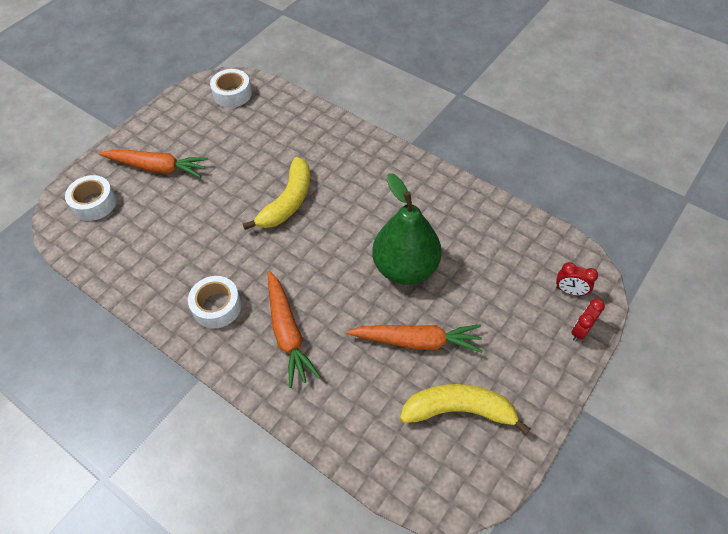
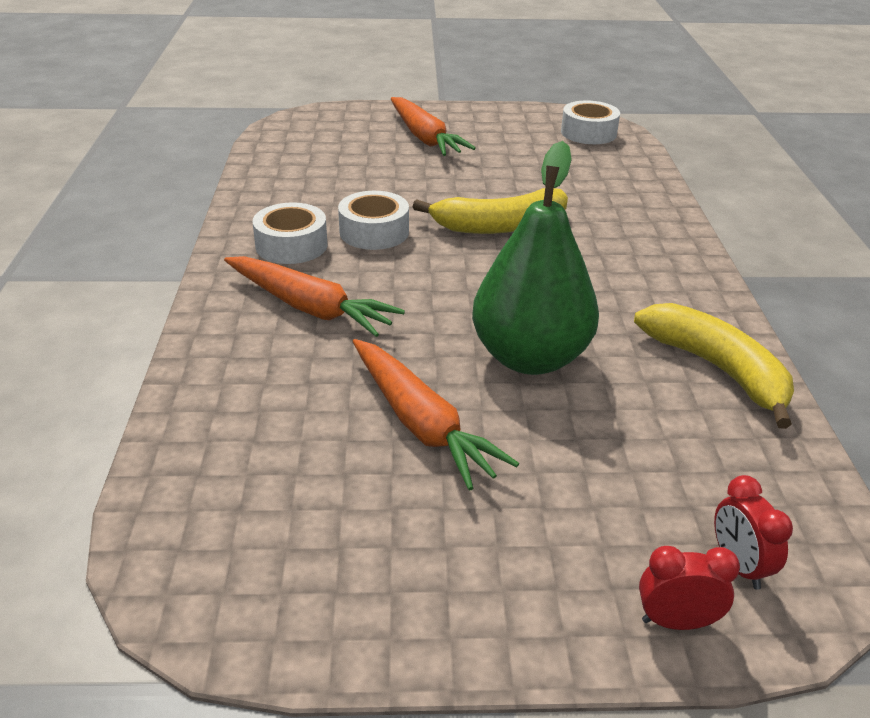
camera: 50 degrees right, 20 degrees down
(94, 203) = (334, 128): white tape -> white tape (374, 232)
(287, 333) = (310, 308): orange carrot -> orange carrot turned 90 degrees counterclockwise
(459, 410) = (345, 525): yellow banana -> yellow banana (717, 369)

